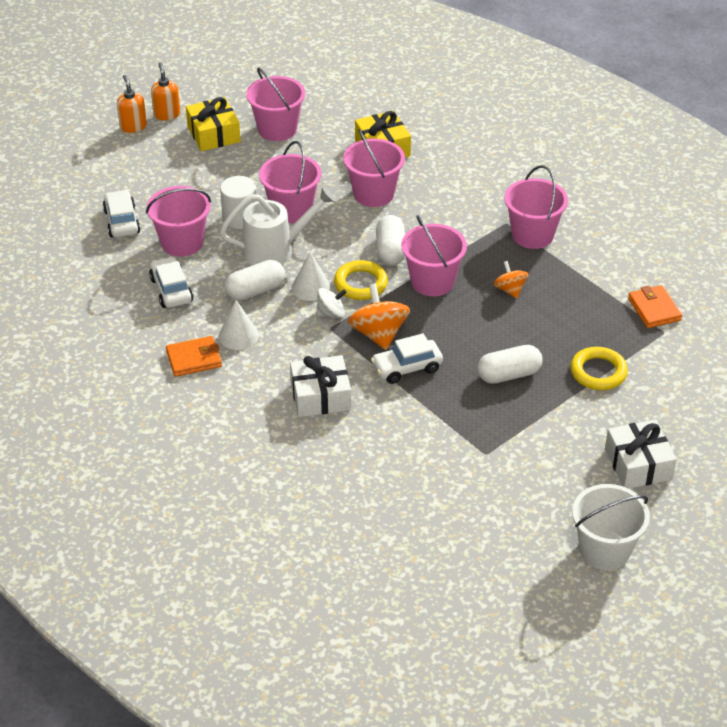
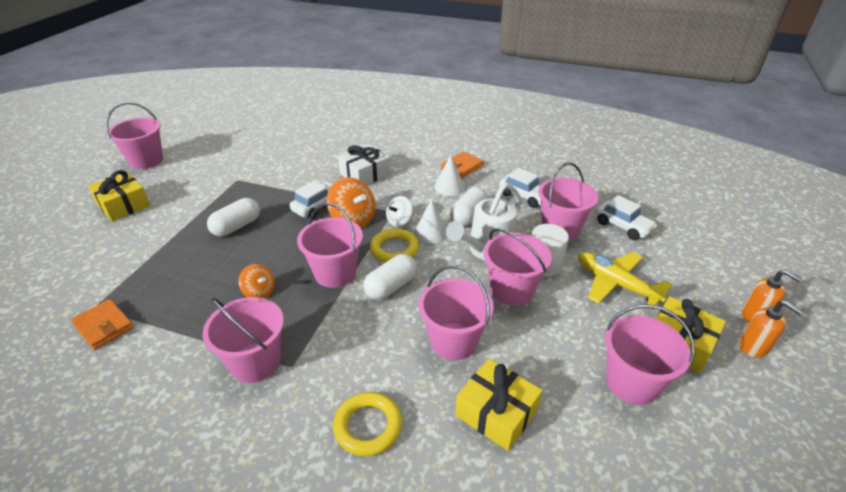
camera: 150 degrees right, 5 degrees down
(201, 182) = (616, 284): none -> yellow plane
(390, 250) = (391, 287): white capsule -> white capsule turned 75 degrees clockwise
(598, 372) = (160, 252): yellow ring -> yellow ring (368, 426)
(604, 550) = (146, 161): white bucket -> pink bucket
(638, 464) = (123, 205): white gift -> yellow gift

